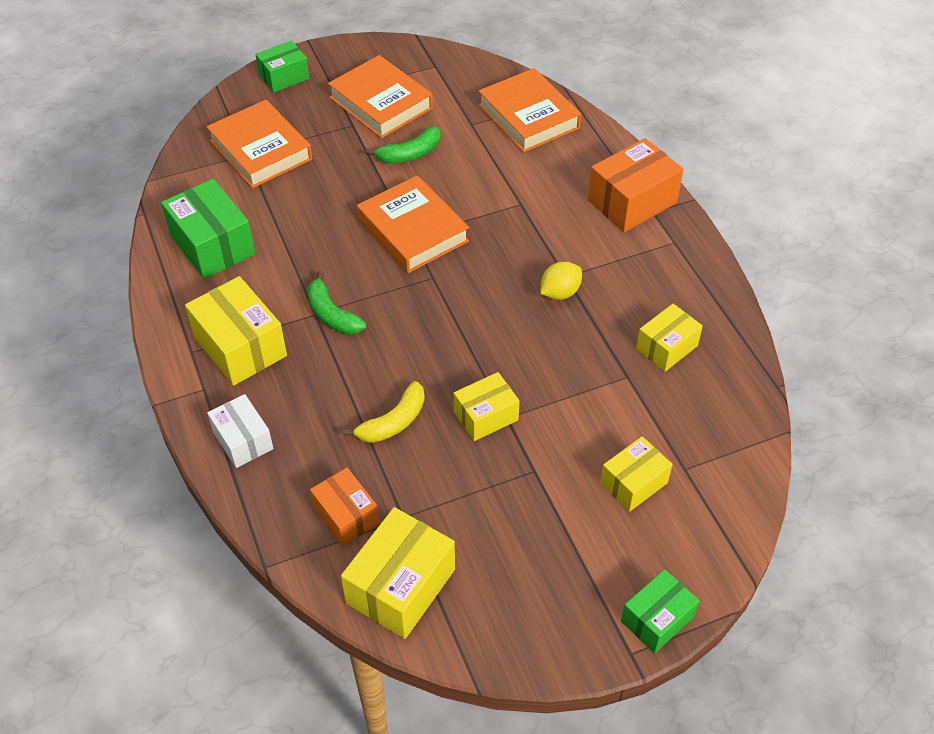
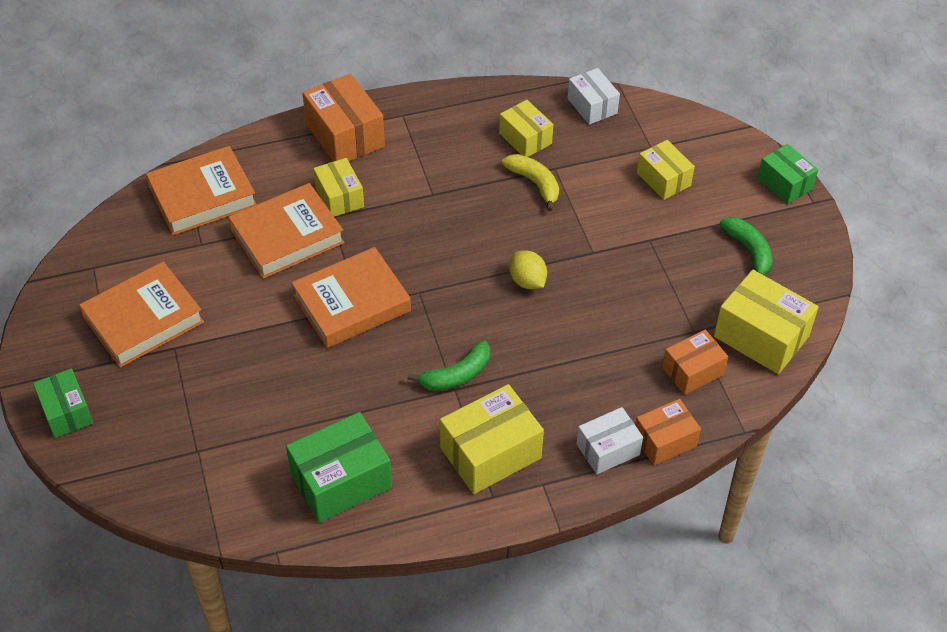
camera: 85 degrees left, 0 degrees up
(253, 490) = (664, 441): none -> orange box
(261, 150) = (194, 436): orange book -> orange book (287, 236)
(393, 422) = (593, 332): yellow banana -> yellow banana (534, 183)
(410, 154) = (235, 299): green banana -> green banana (748, 251)
(486, 416) = (590, 266): yellow box -> yellow box (339, 197)
(560, 292) = (452, 200): yellow lemon -> yellow lemon (527, 281)
(738, 407) = (592, 106): none -> white box

